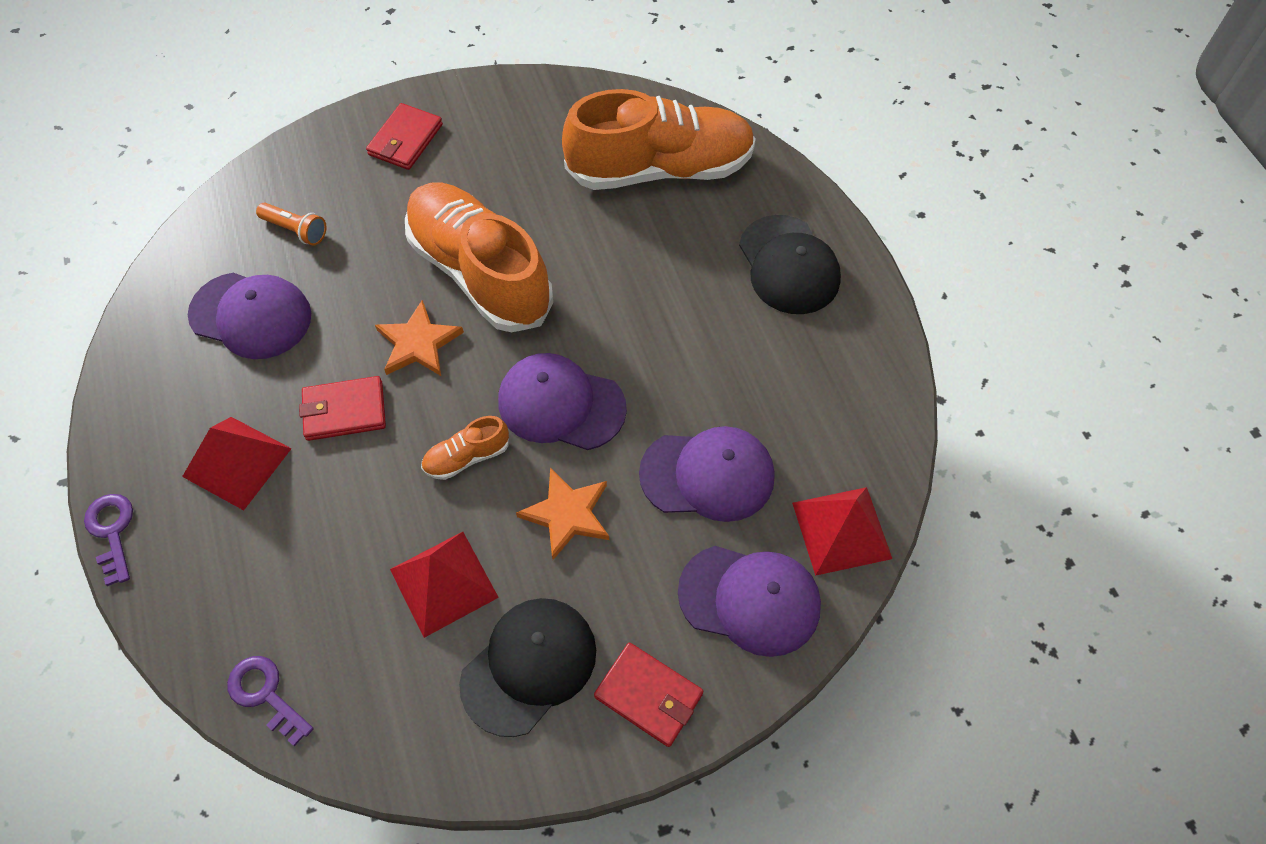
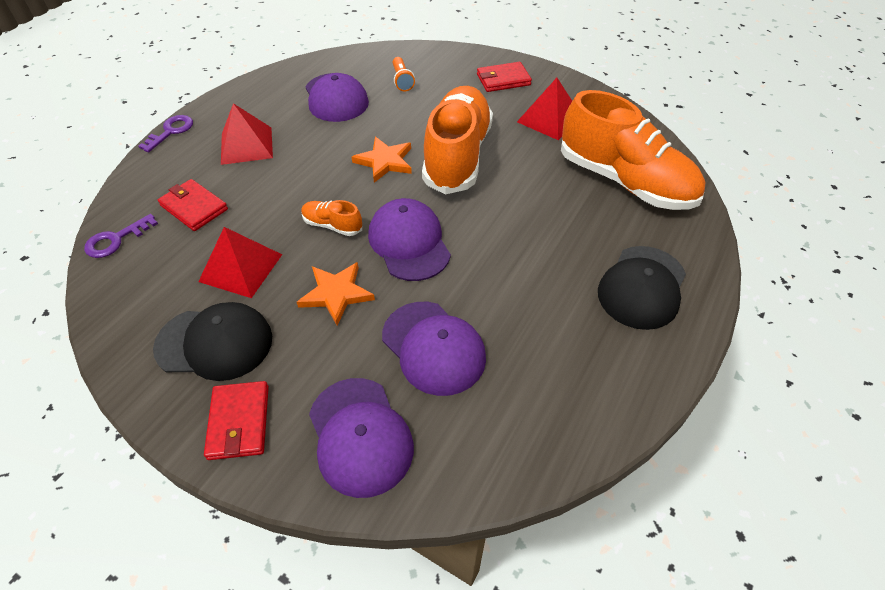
camera: 50 degrees right, 10 degrees down
(265, 694) = (116, 240): purple key -> purple key turned 135 degrees counterclockwise
(344, 411) = (314, 162): red wallet -> red wallet (194, 207)
(841, 530) = (468, 460): red pyramid -> red pyramid (549, 119)

